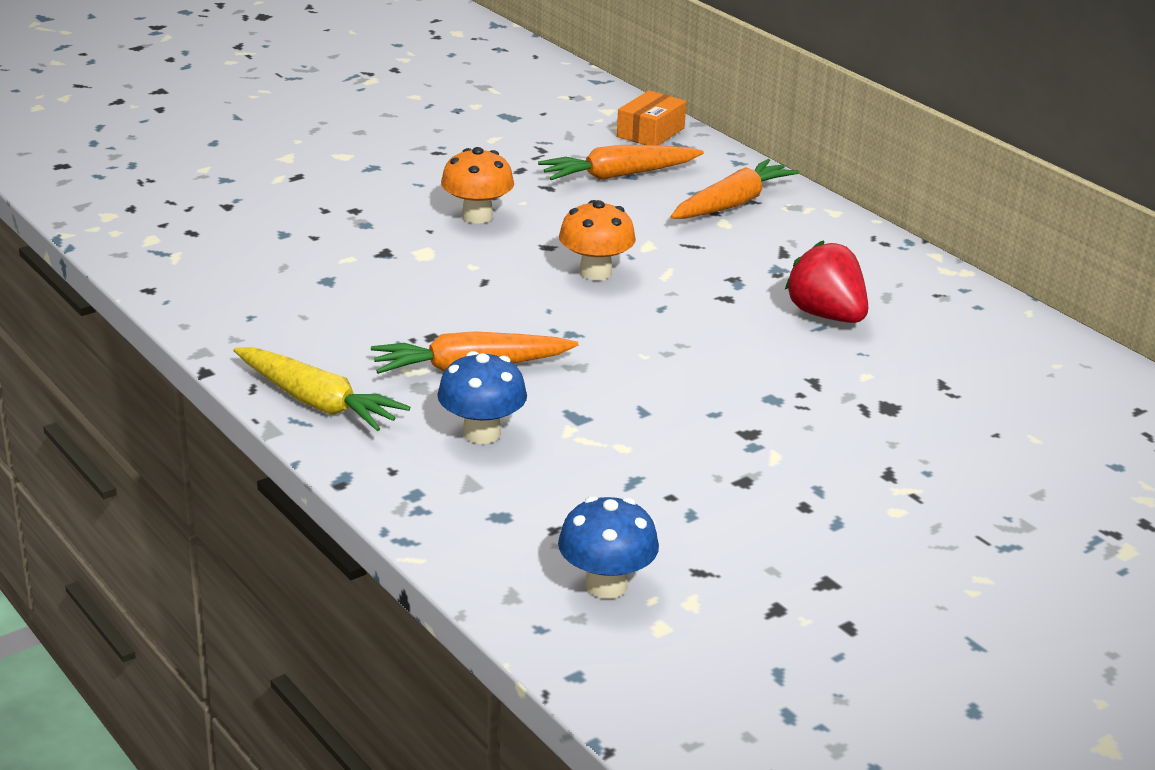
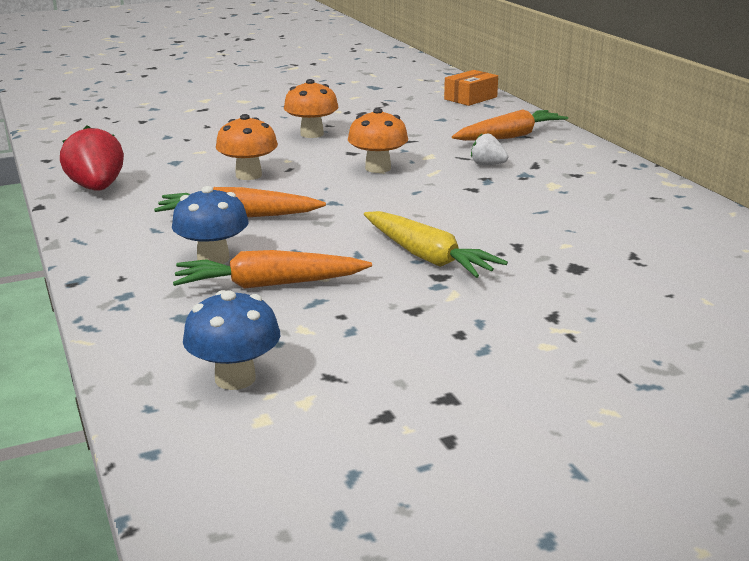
camera: 15 degrees right, 5 degrees down
(317, 402) = (102, 230): yellow carrot -> yellow carrot (427, 257)
(439, 297) = (248, 175): none -> orange mushroom
(618, 175) = (432, 118): orange carrot -> orange carrot (269, 285)
(726, 256) = (487, 165): none -> white strawberry
(826, 315) = (550, 204): red strawberry -> red strawberry (97, 188)

